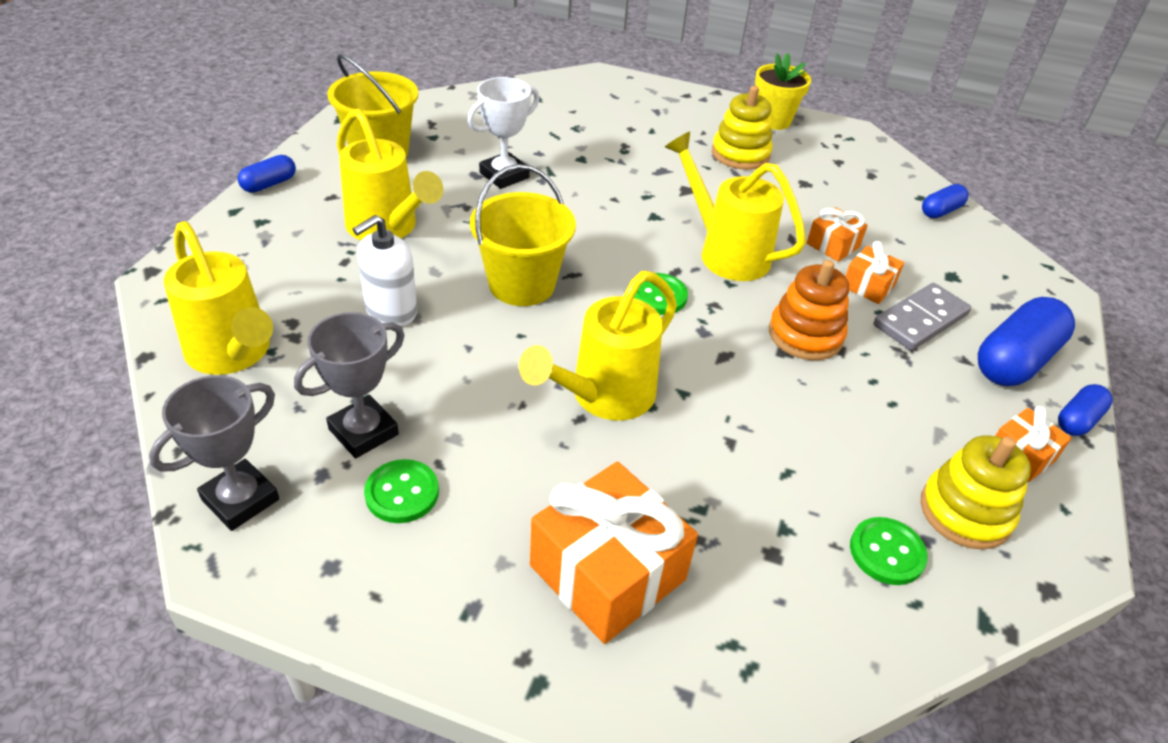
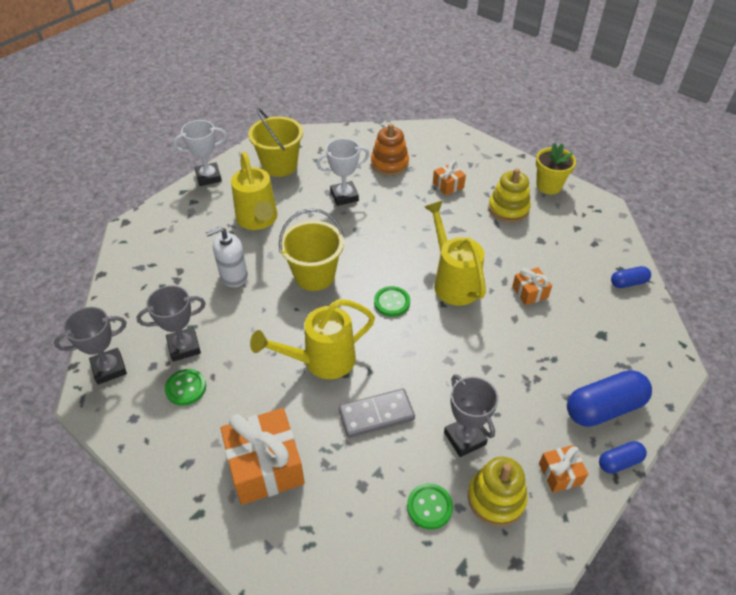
camera: 25 degrees right, 5 degrees up
(233, 354) = (142, 283): yellow watering can -> none
(269, 184) = (208, 177): blue capsule -> white trophy
(805, 335) = (469, 352): orange stacking toy -> orange stacking toy (389, 163)
(868, 286) = (535, 328): orange gift -> orange gift (448, 185)
(872, 446) = (464, 438): none -> grey trophy
(920, 320) = (555, 362): grey domino -> grey domino (376, 415)

